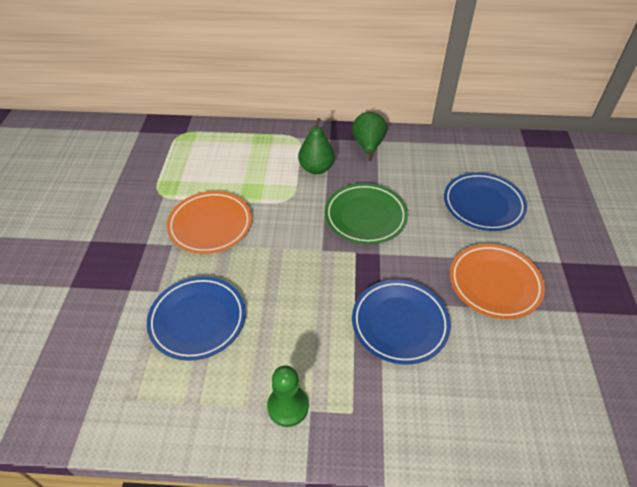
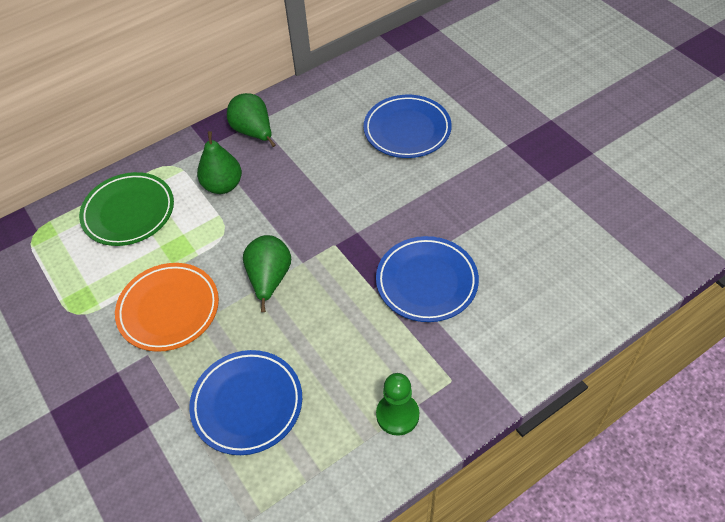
camera: 35 degrees left, 5 degrees up
(289, 247) = (269, 279): none -> green pear
(365, 217) = (314, 205): green plate -> green plate (129, 212)
(494, 284) = (472, 197): orange plate -> none

